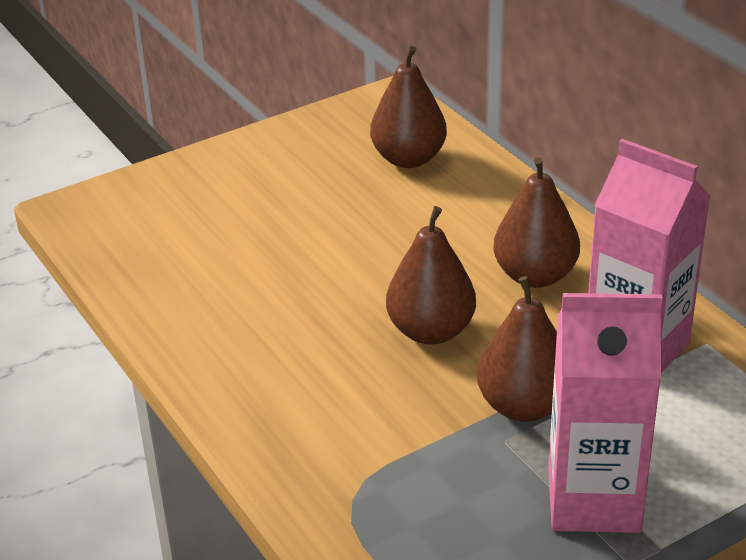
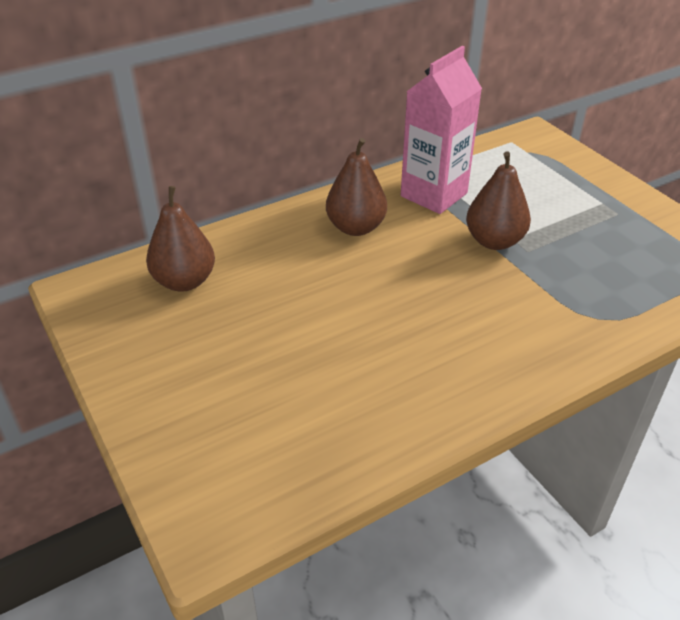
camera: 90 degrees left, 5 degrees up
(431, 331) = (419, 277): brown pear -> none
(593, 500) = (572, 221): pink carton -> none

